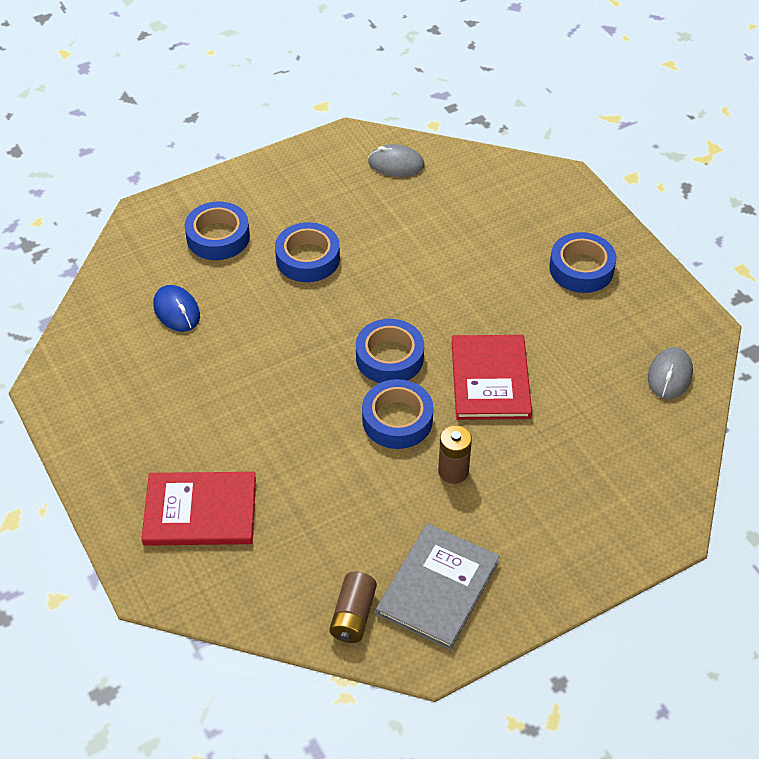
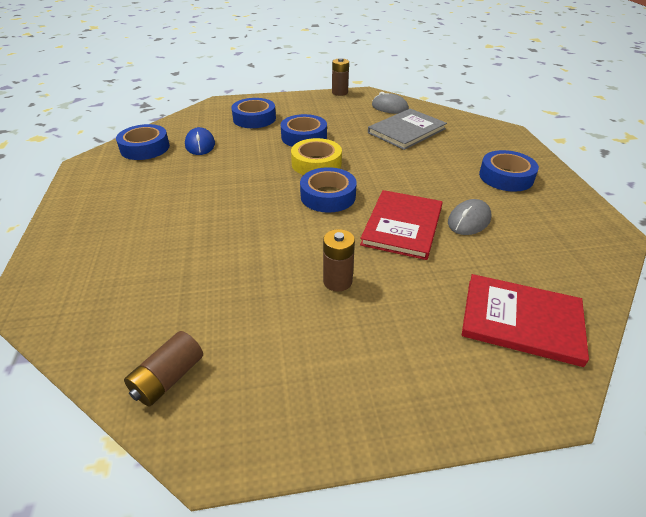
camera: 20 degrees right, 10 degrees down
(200, 511) = (113, 256): red book -> red book (521, 321)
(310, 144) = (339, 92): none -> brown battery
(349, 306) = (316, 163): none -> yellow tape
(397, 420) = (310, 234): blue tape -> blue tape (145, 148)
(438, 587) = (267, 377): grey book -> grey book (406, 131)
(669, 375) = (572, 259): grey mouse -> grey mouse (469, 220)

